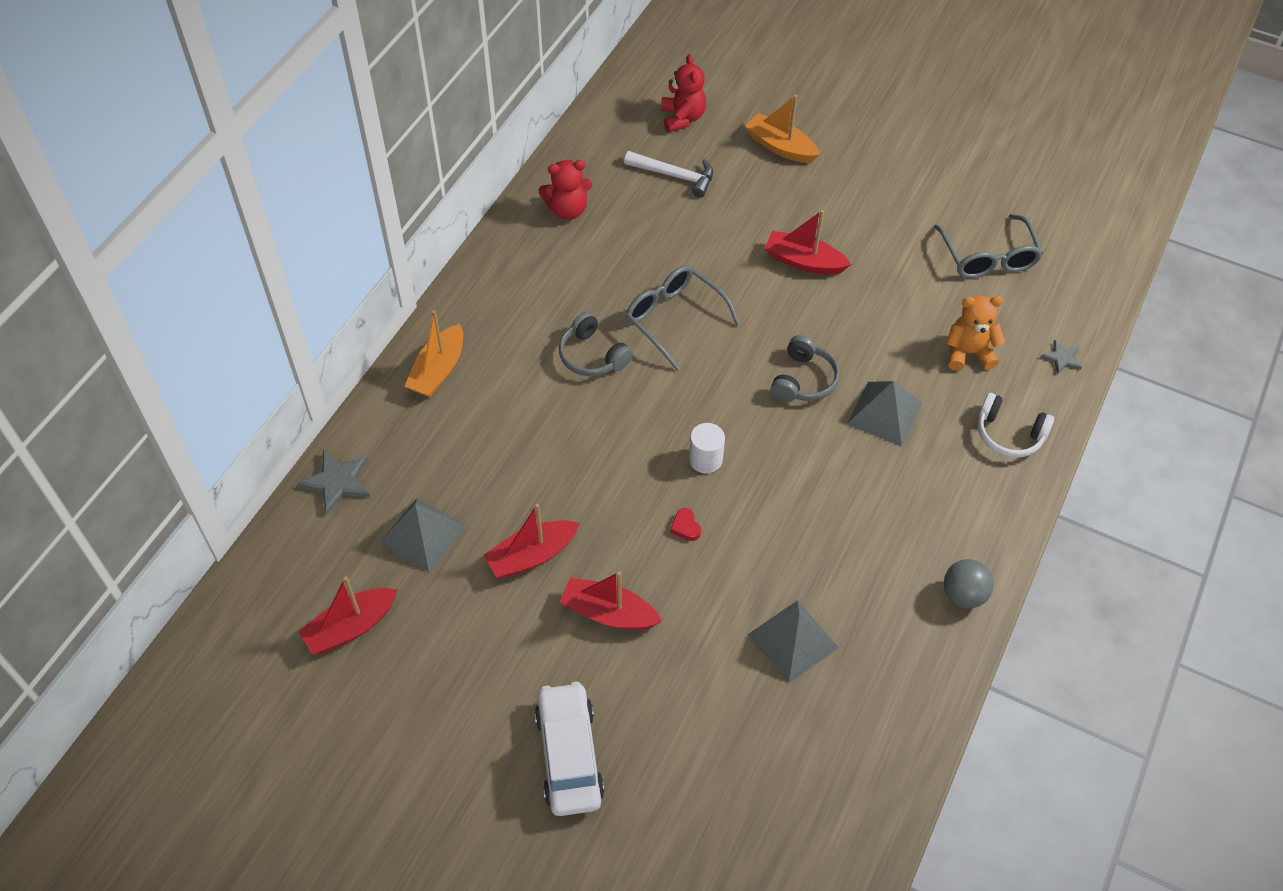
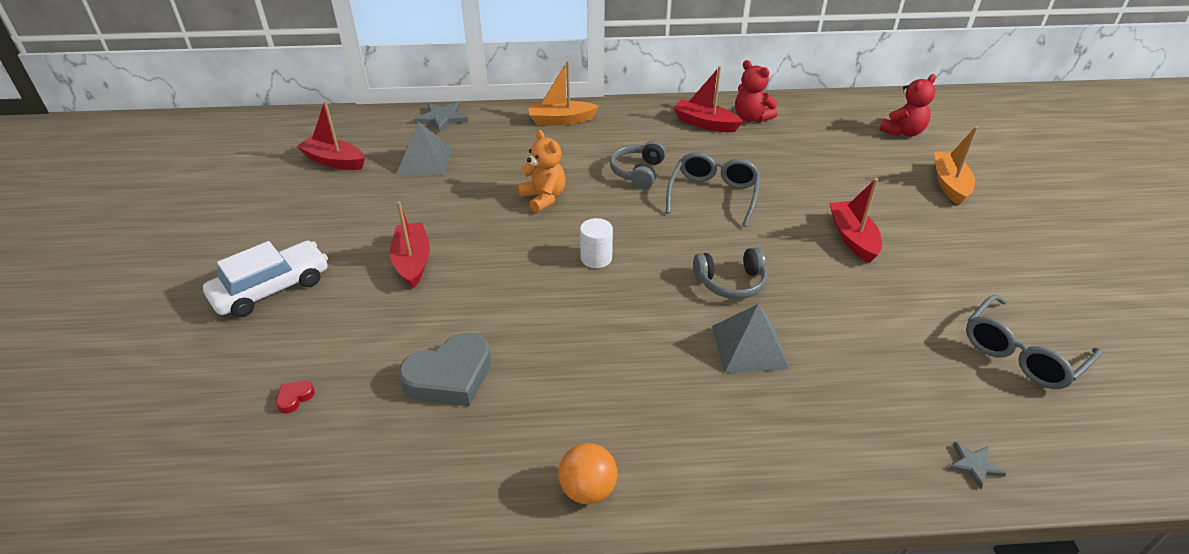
camera: 60 degrees right, 15 degrees down
(532, 556) = (439, 209): red boat -> red boat (705, 123)
(675, 176) = (845, 148): white hammer -> none
(685, 527) = (521, 271): red heart -> red heart (294, 398)
(793, 640) = (450, 377): grey pyramid -> grey heart
(963, 594) = (588, 489): grey ball -> orange ball
(968, 353) = (887, 382): orange teddy bear -> orange teddy bear (543, 198)
(1009, 434) = (823, 454): white headphones -> none

